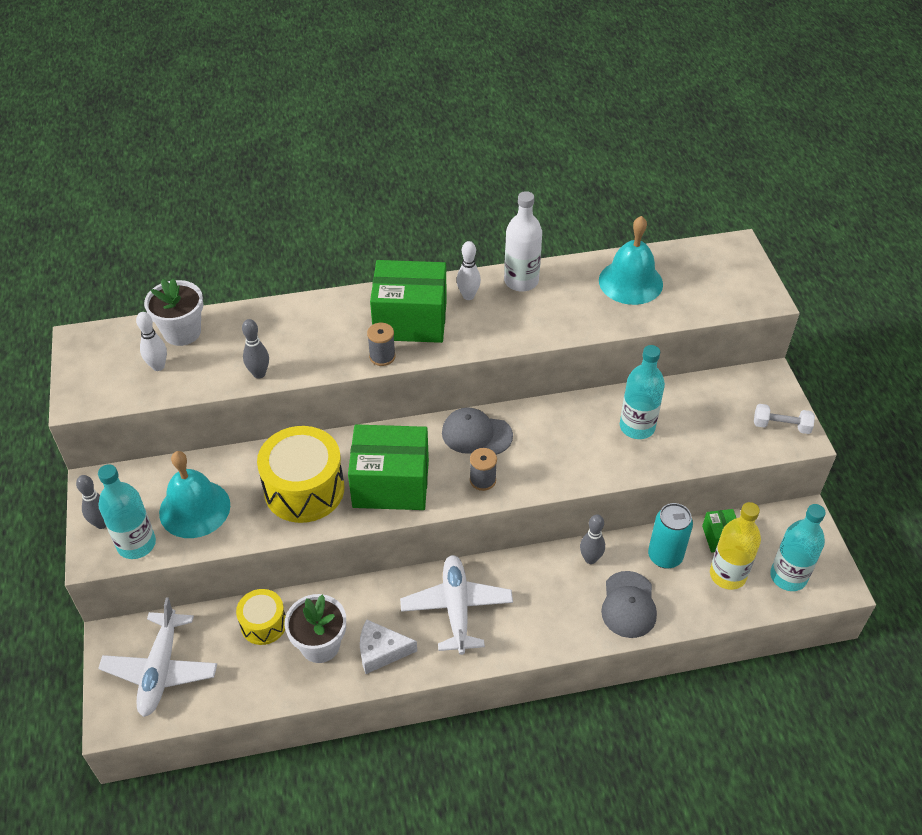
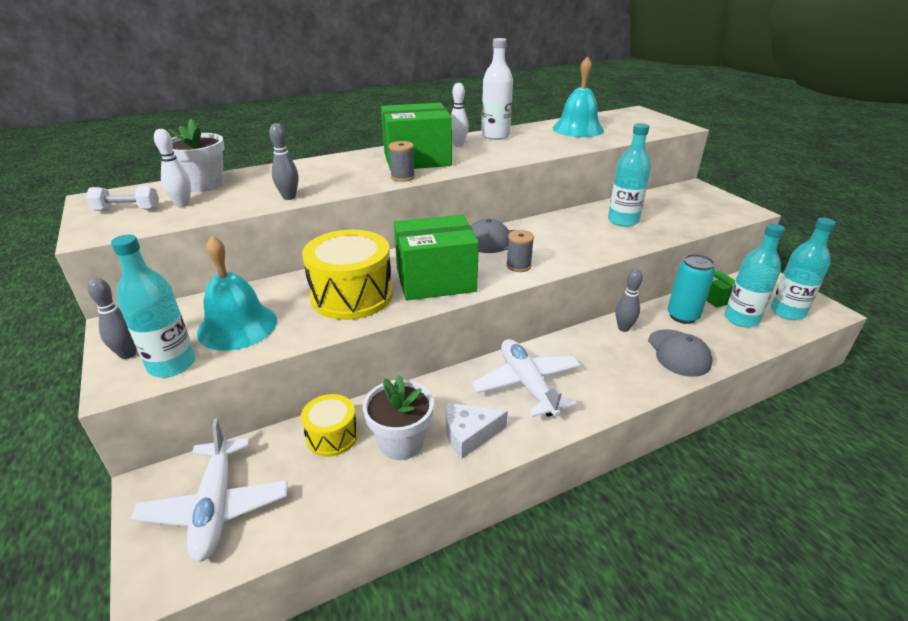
camera: 15 degrees left, 15 degrees down
(727, 575) = (741, 319): yellow bottle -> turquoise bottle
(781, 426) = (728, 207): white dumbbell -> white dumbbell (127, 210)

